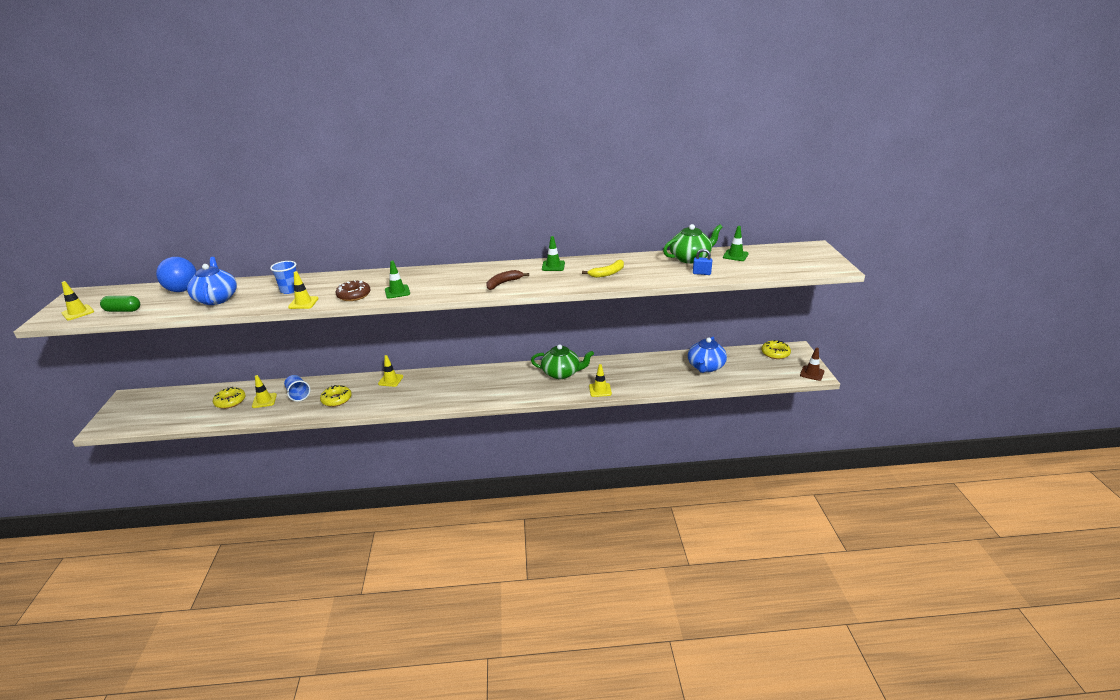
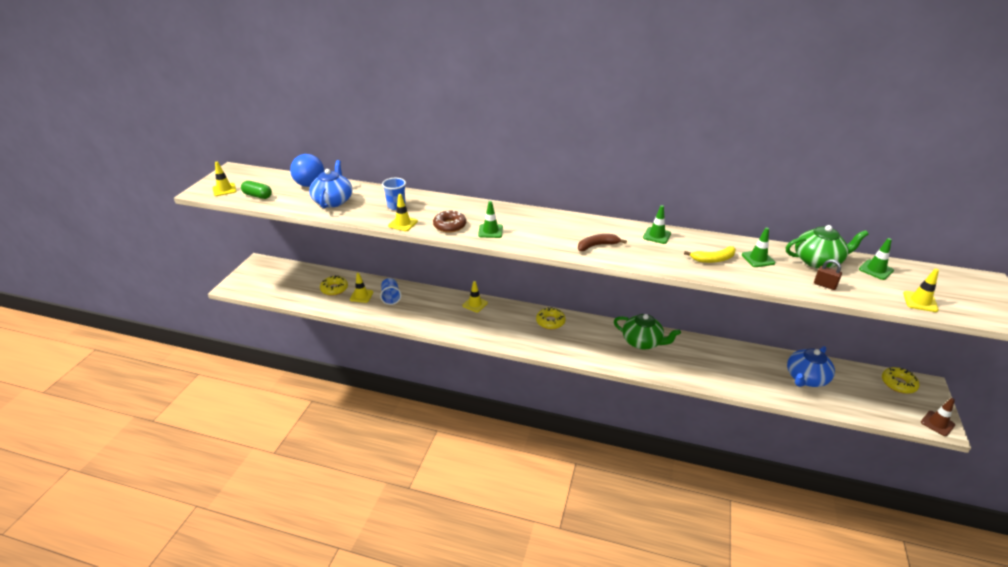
camera: 20 degrees right, 5 degrees up
(336, 399) = (421, 312): yellow donut -> yellow donut (550, 322)
(600, 390) = (676, 373): yellow traffic cone -> yellow traffic cone (920, 301)
(643, 266) = (758, 259): none -> green traffic cone
(701, 273) = (824, 285): blue padlock -> brown padlock

